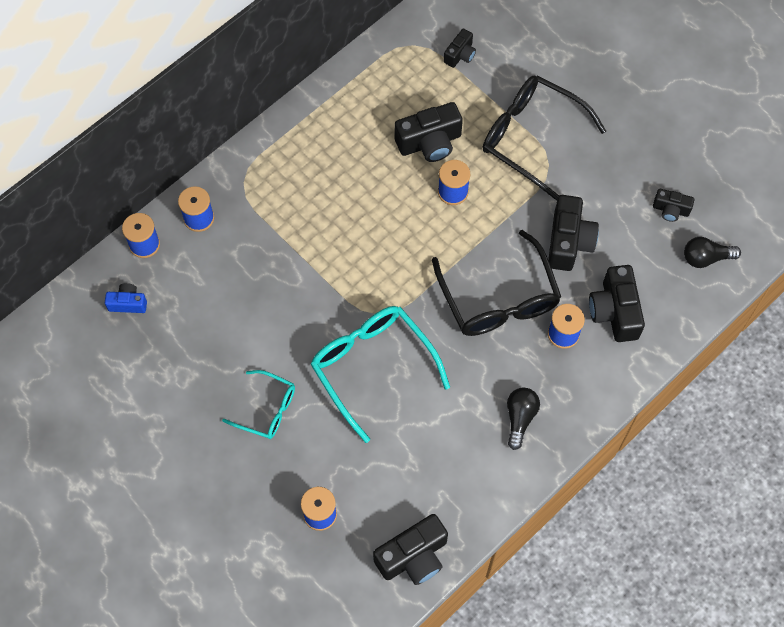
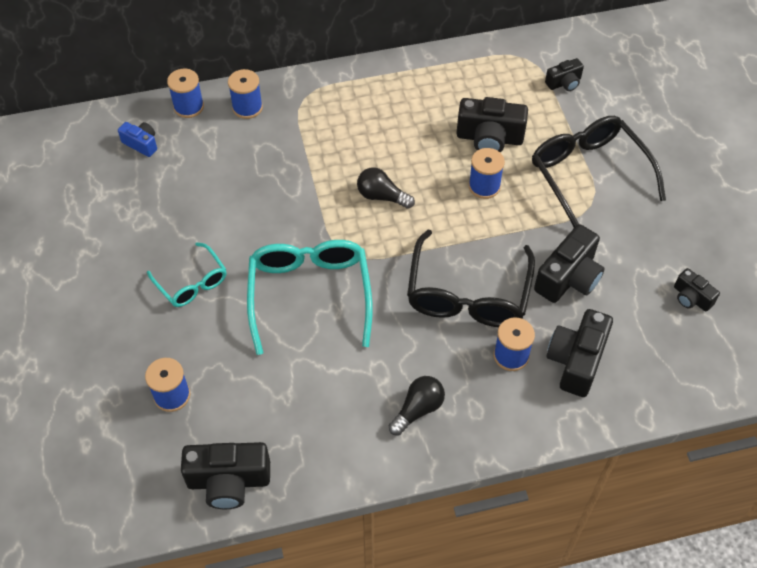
camera: 30 degrees right, 10 degrees down
(706, 258) = (703, 358): black light bulb -> black light bulb (382, 196)

